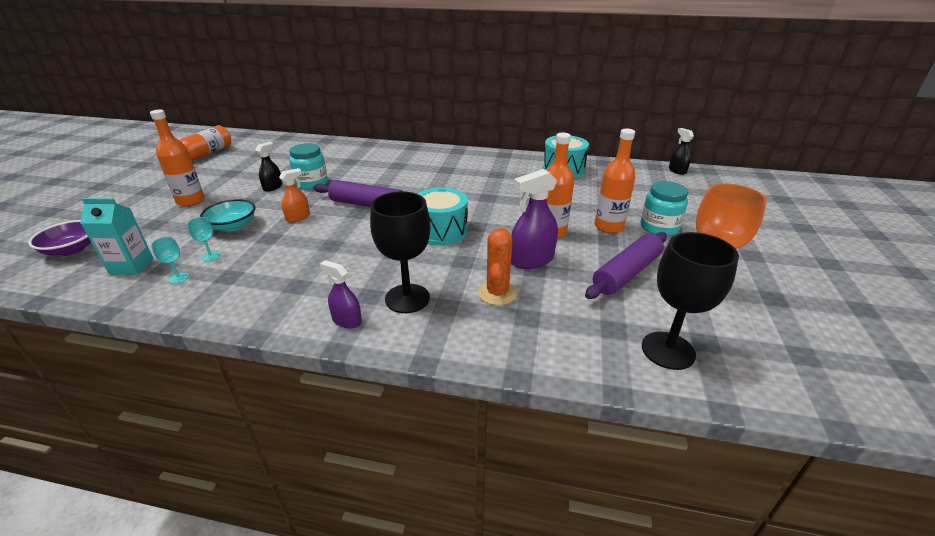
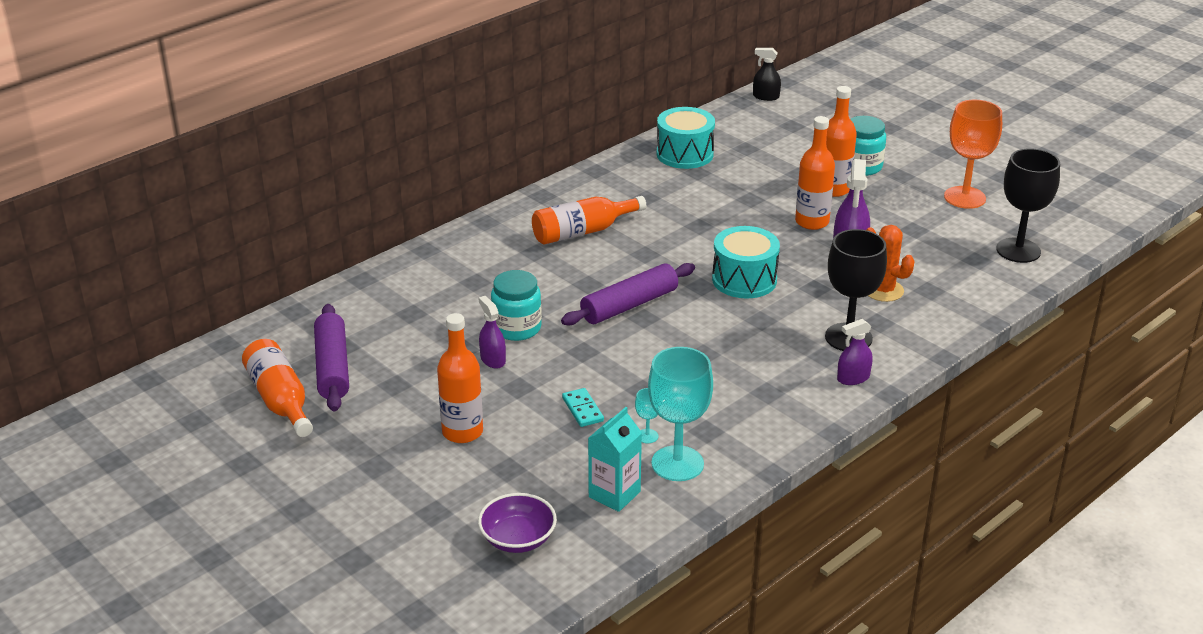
camera: 55 degrees left, 0 degrees up
(178, 278) = (677, 463): turquoise goblet -> turquoise goblet, size x2.34
(233, 226) = (582, 409): turquoise bowl -> turquoise domino
(273, 187) = (493, 359): black spray bottle -> purple spray bottle
(298, 217) = (610, 359): orange spray bottle -> none
(434, 170) = (582, 232): none -> orange bottle
(626, 273) = (914, 218): purple rolling pin -> purple rolling pin (332, 367)

